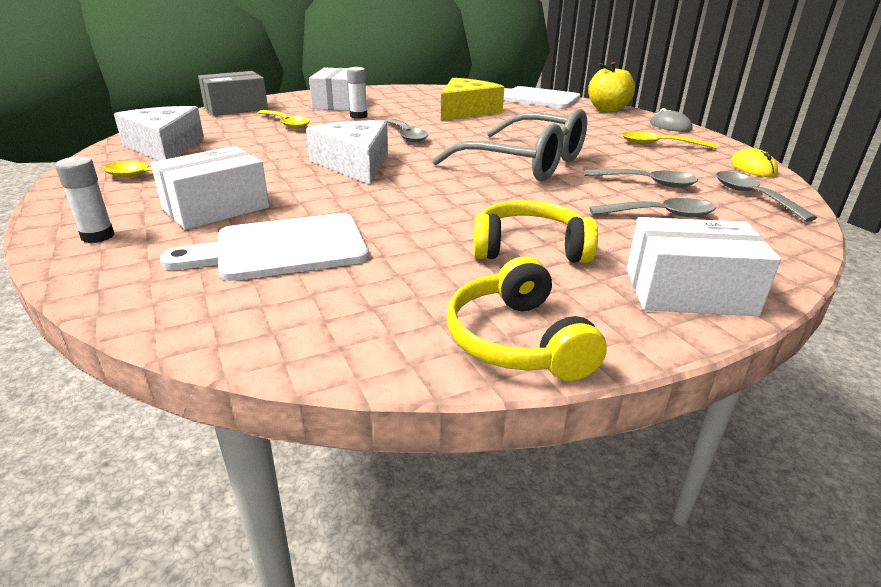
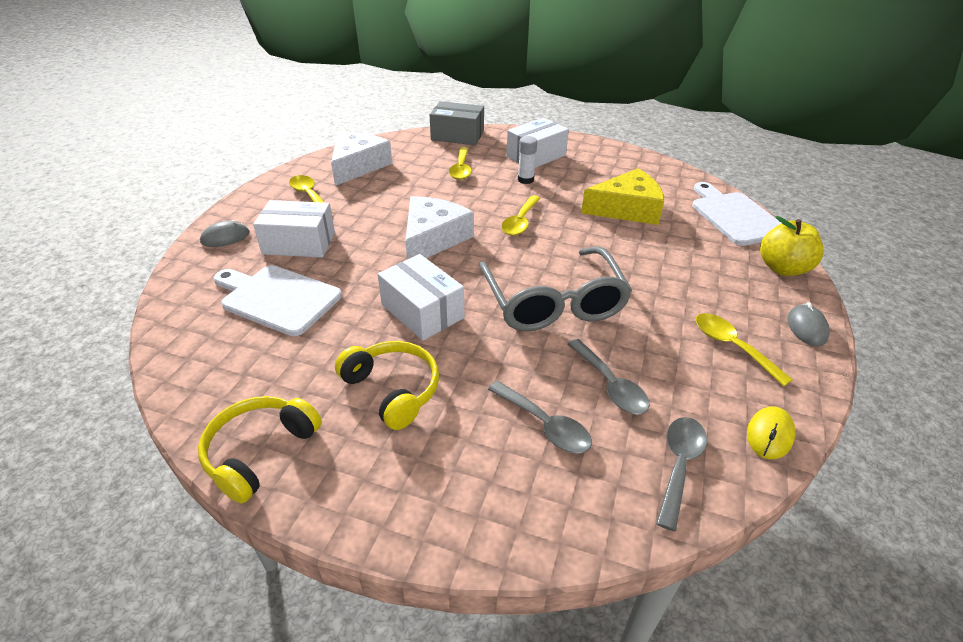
camera: 45 degrees right, 10 degrees up
(98, 236) = (225, 237): white glue stick -> grey mouse
(407, 136) = (520, 222): grey spoon -> yellow spoon
(688, 292) = (411, 502): white box -> white box (422, 311)

